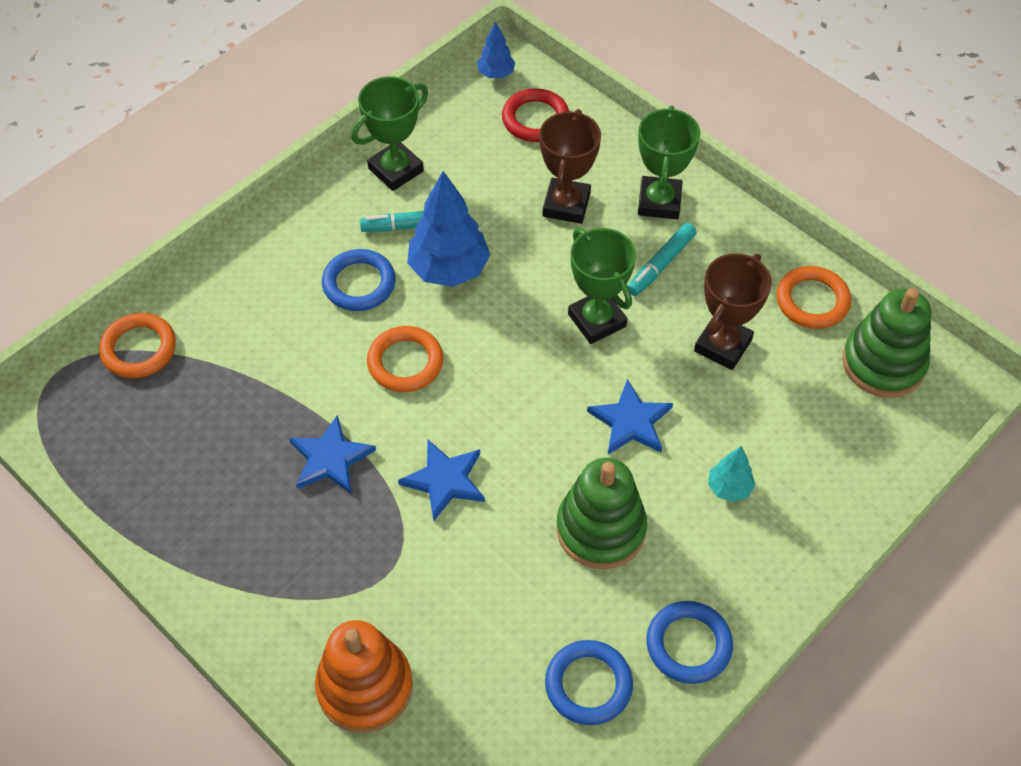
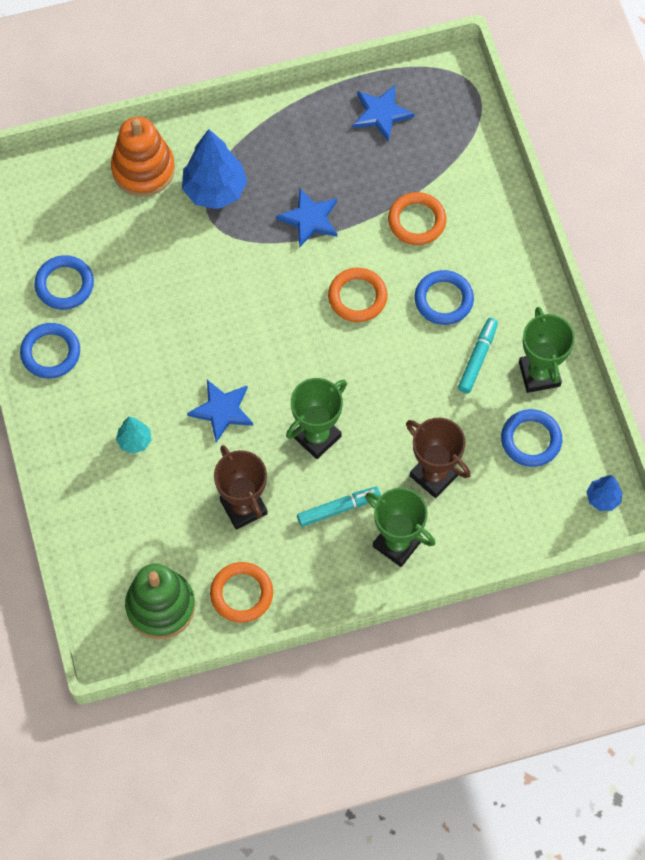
camera: 120 degrees right, 10 degrees up
(139, 349) = (468, 144): orange ring -> orange ring (417, 221)
(444, 480) = (251, 276): blue star -> blue star (381, 113)
(449, 269) = (421, 363): blue tree -> blue tree (215, 190)
(473, 147) = (531, 440): none -> blue ring
(535, 119) = (535, 501): red ring -> none
(597, 320) = (316, 436): green trophy -> green trophy turned 45 degrees counterclockwise
(600, 529) = (157, 347): green stacking toy -> none
(661, 264) = (338, 509): turquoise marker -> turquoise marker turned 90 degrees clockwise

